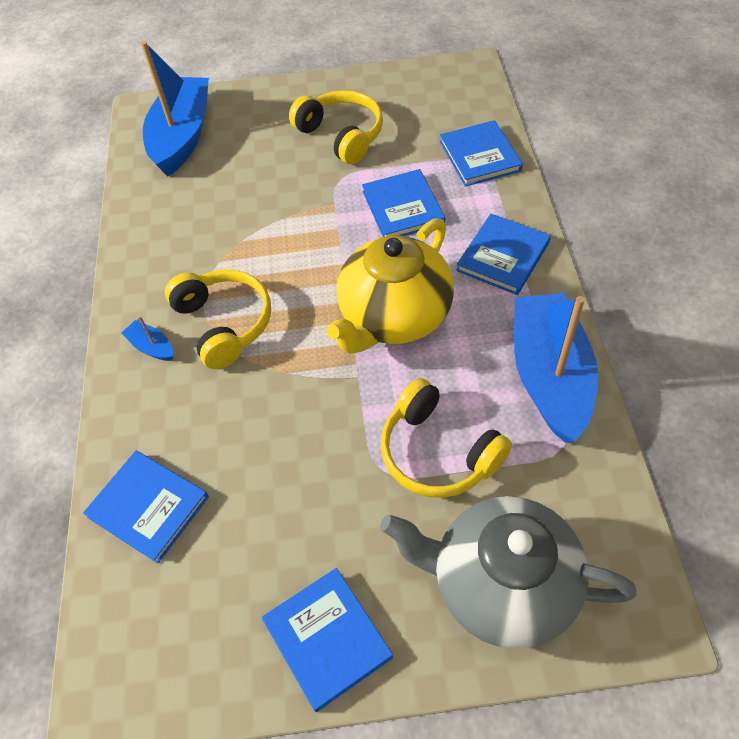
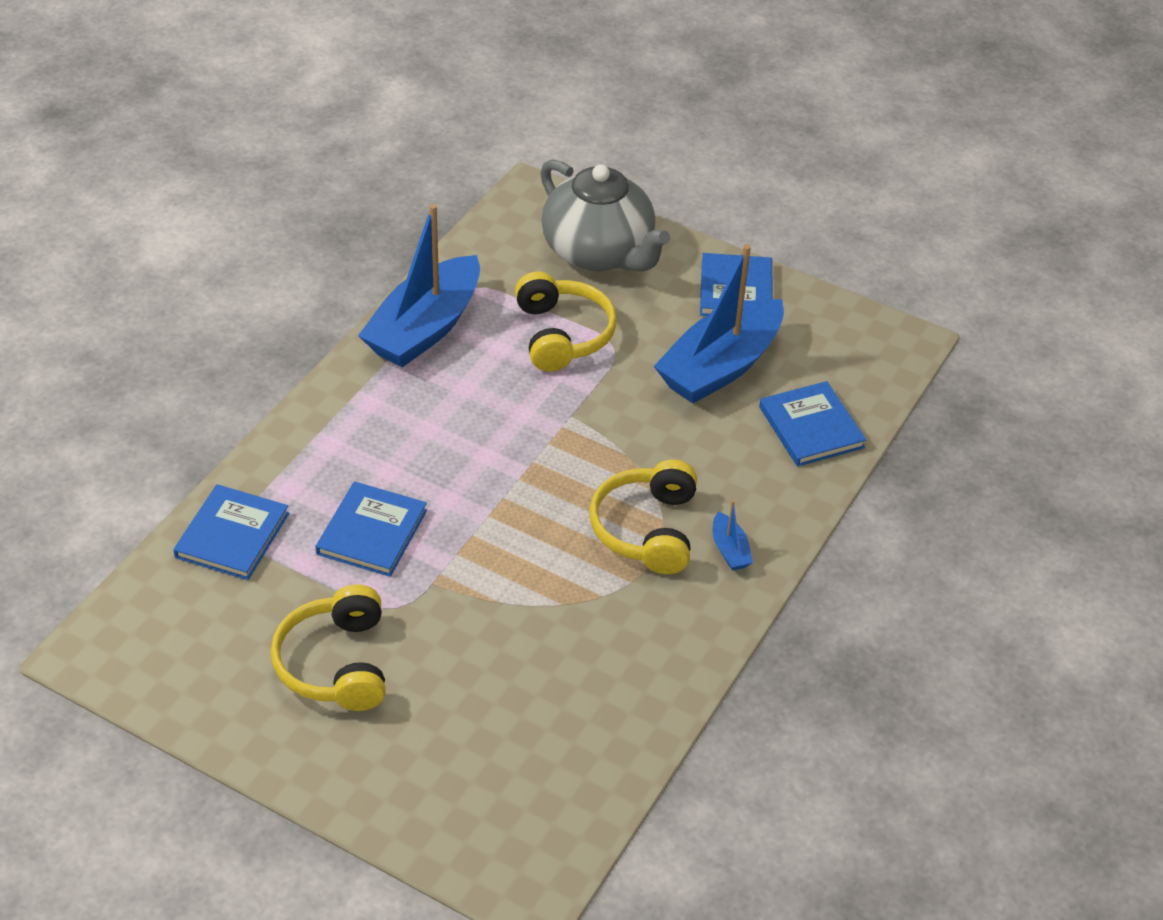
camera: 150 degrees left, 10 degrees down
(182, 136) = (515, 800): blue boat -> blue boat (720, 367)
(394, 316) = (492, 441): yellow teapot -> none
(503, 256) = (342, 429): blue book -> none

